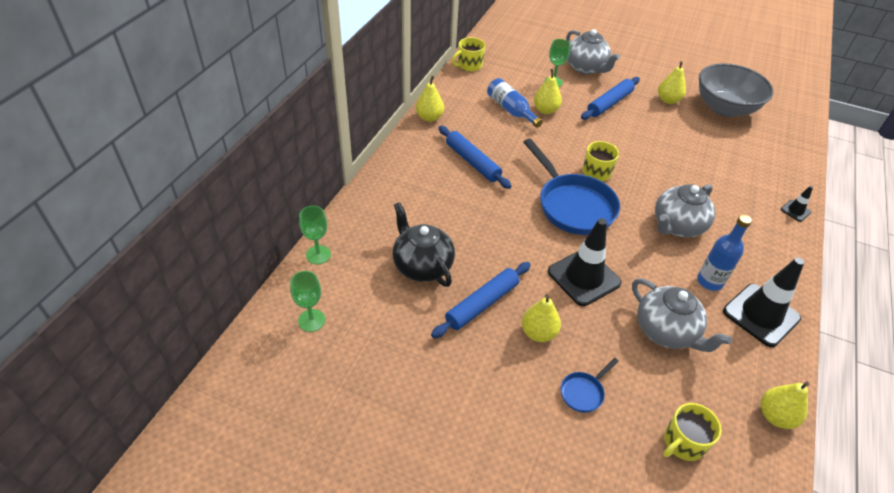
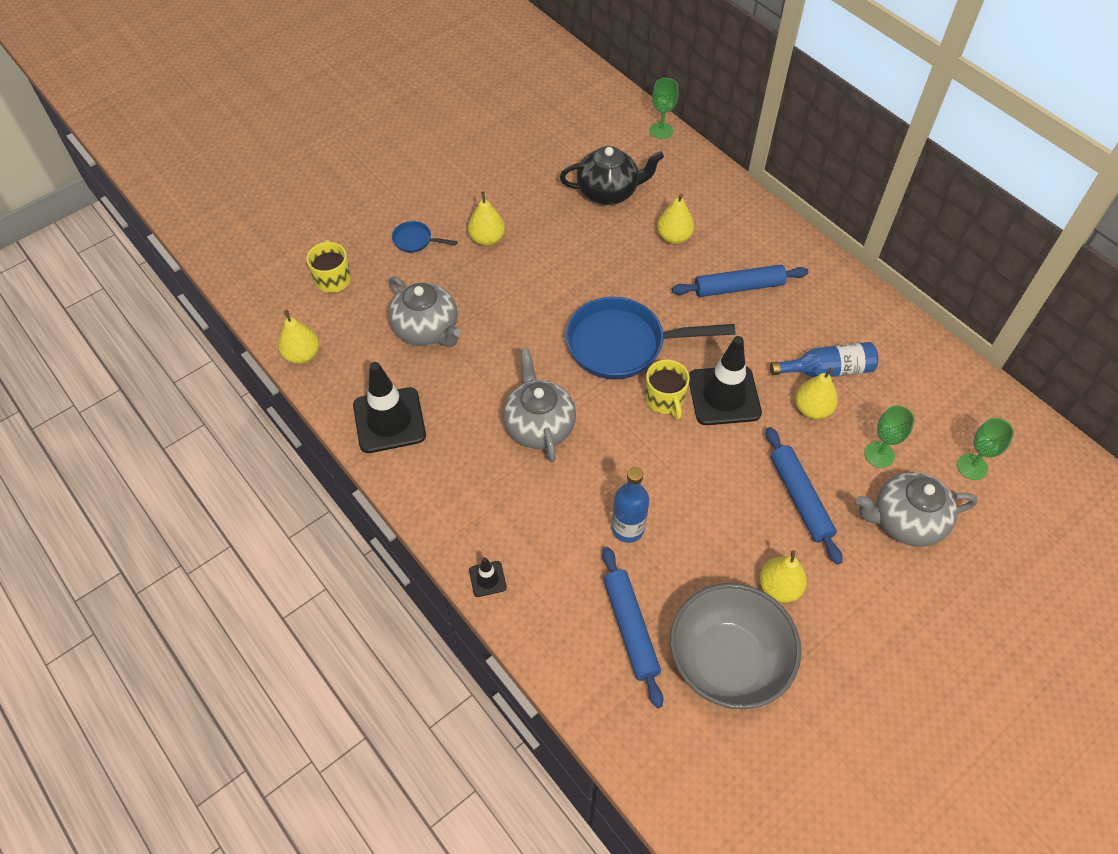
camera: 120 degrees right, 10 degrees up
(311, 320) = (590, 109): green goblet -> green goblet (972, 467)
(429, 117) = (841, 280): yellow pear -> yellow pear (674, 237)
(469, 65) = (954, 370): yellow mug -> none
(482, 304) = (541, 215): blue rolling pin -> blue rolling pin (630, 628)
(583, 392) = (415, 240): blue pan -> blue pan turned 60 degrees counterclockwise
(584, 277) = (523, 302): black traffic cone -> black traffic cone (724, 396)
(666, 331) = (427, 330): grey teapot -> grey teapot turned 120 degrees counterclockwise
(709, 281) = (453, 404): blue bottle -> blue bottle (627, 528)

